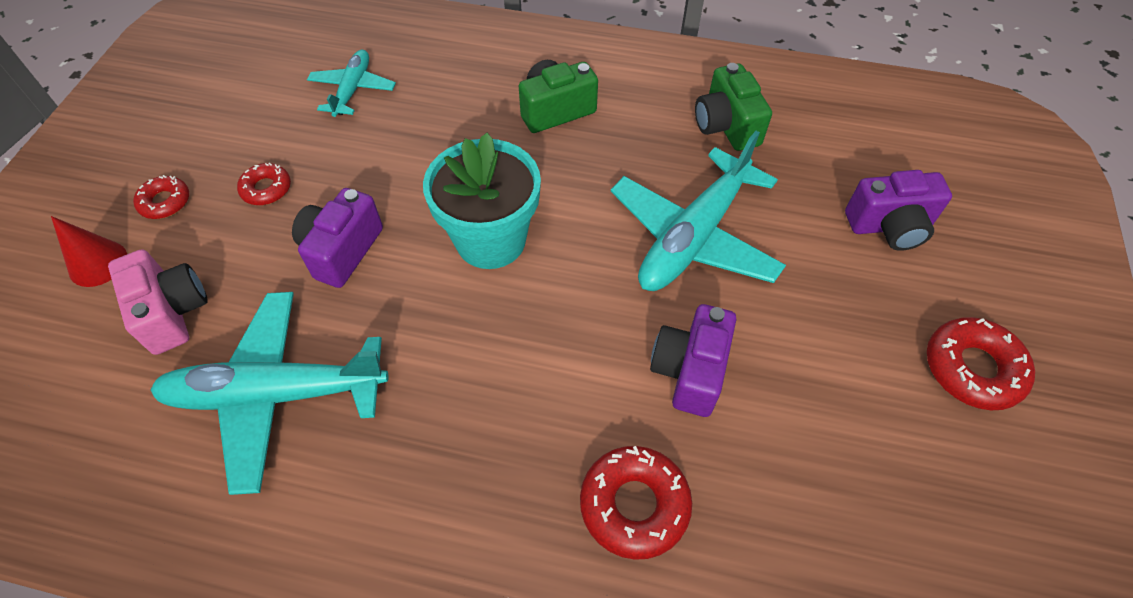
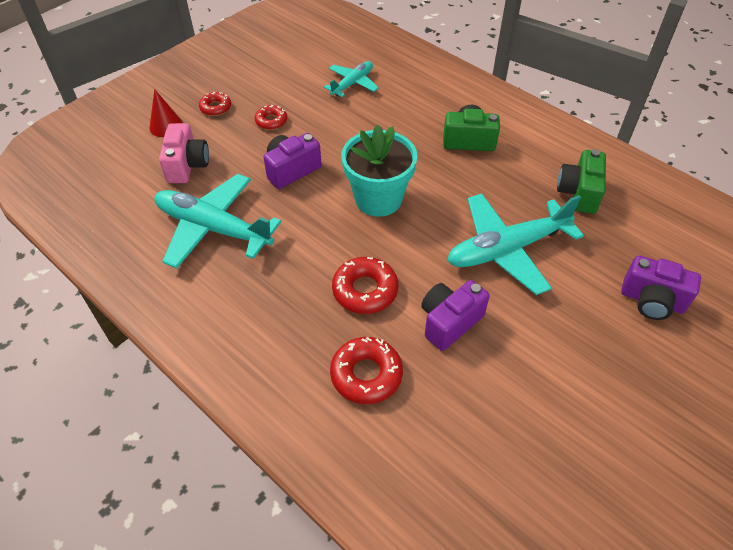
camera: 30 degrees right, 5 degrees down
(972, 369) = (645, 410): red donut -> red donut (365, 290)

